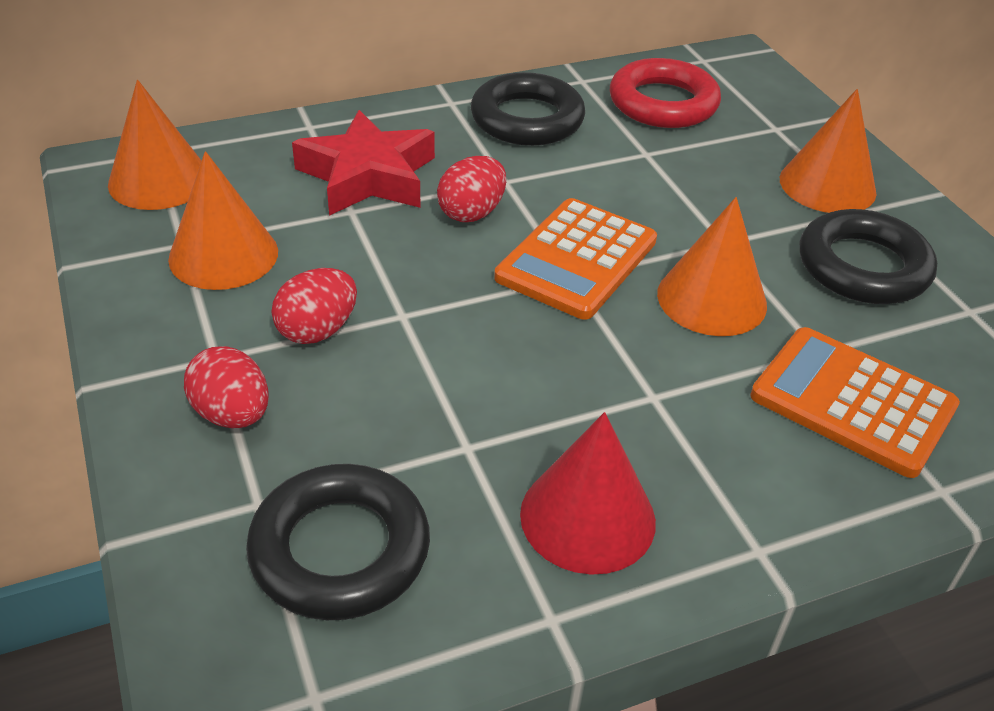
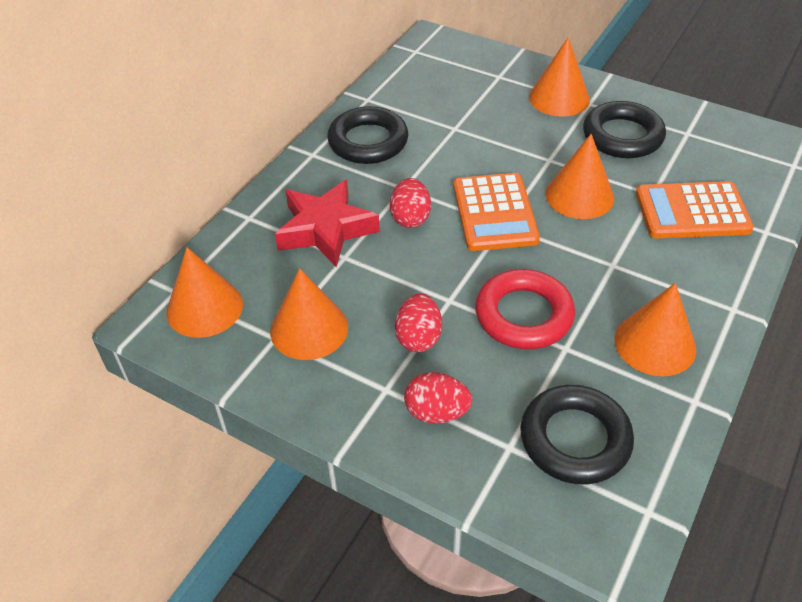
camera: 35 degrees left, 5 degrees up
(587, 517) = (655, 344): red cone -> orange cone
(663, 103) = (427, 91): red ring -> red ring (523, 315)

